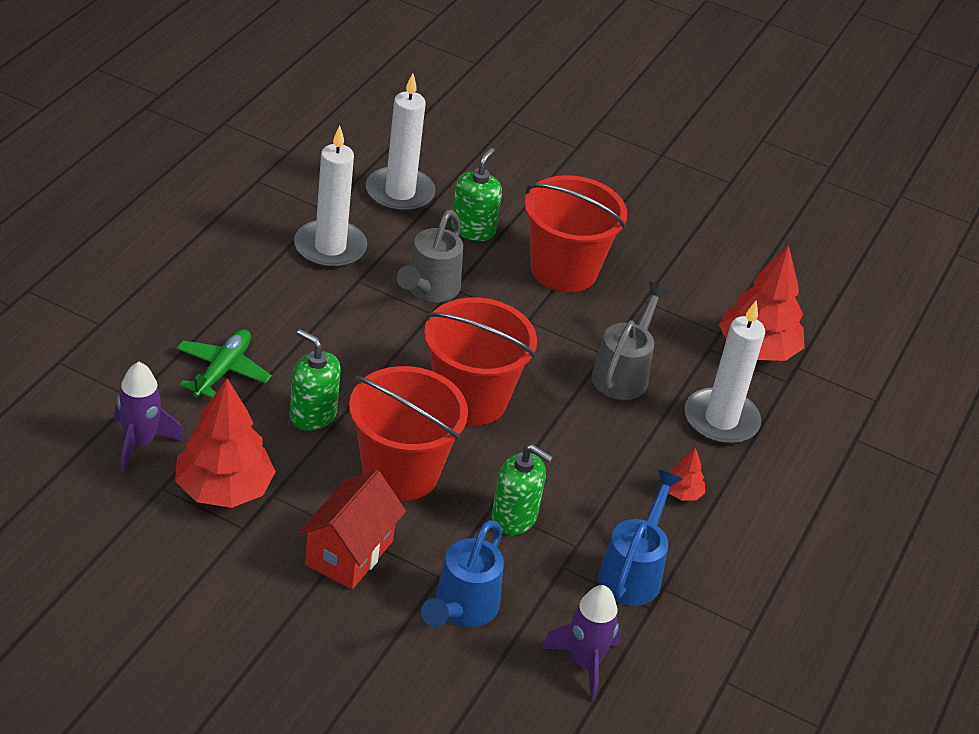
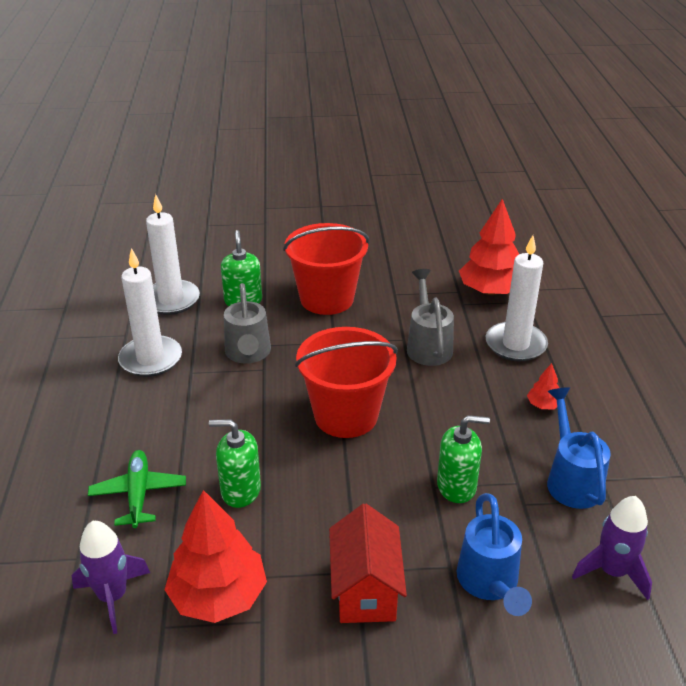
camera: 25 degrees left, 5 degrees down
(400, 472) = (345, 498): red bucket -> none

